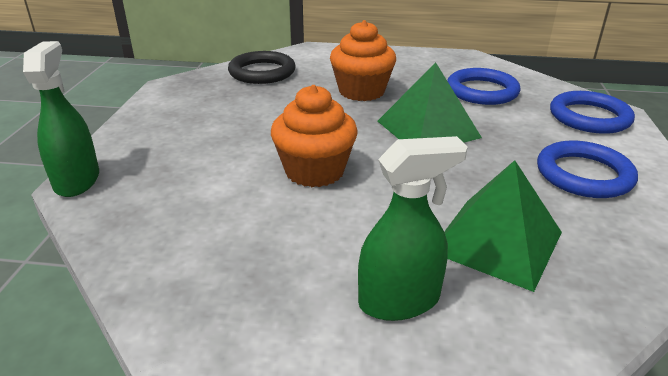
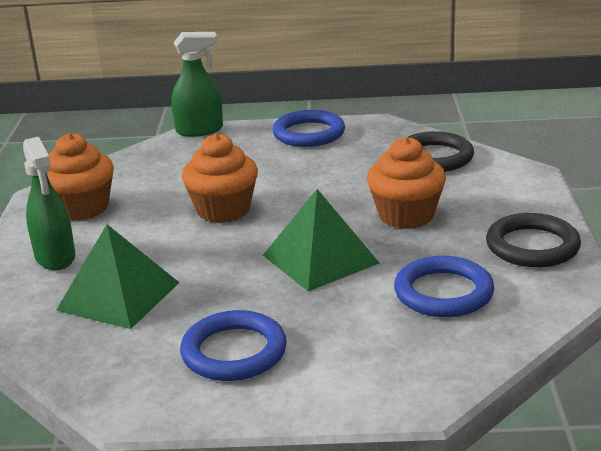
camera: 85 degrees right, 5 degrees down
(256, 281) = (82, 208): none -> orange cupcake
(420, 61) = (532, 246): none -> black ring
(589, 117) = (389, 373): blue ring -> blue ring (309, 133)

